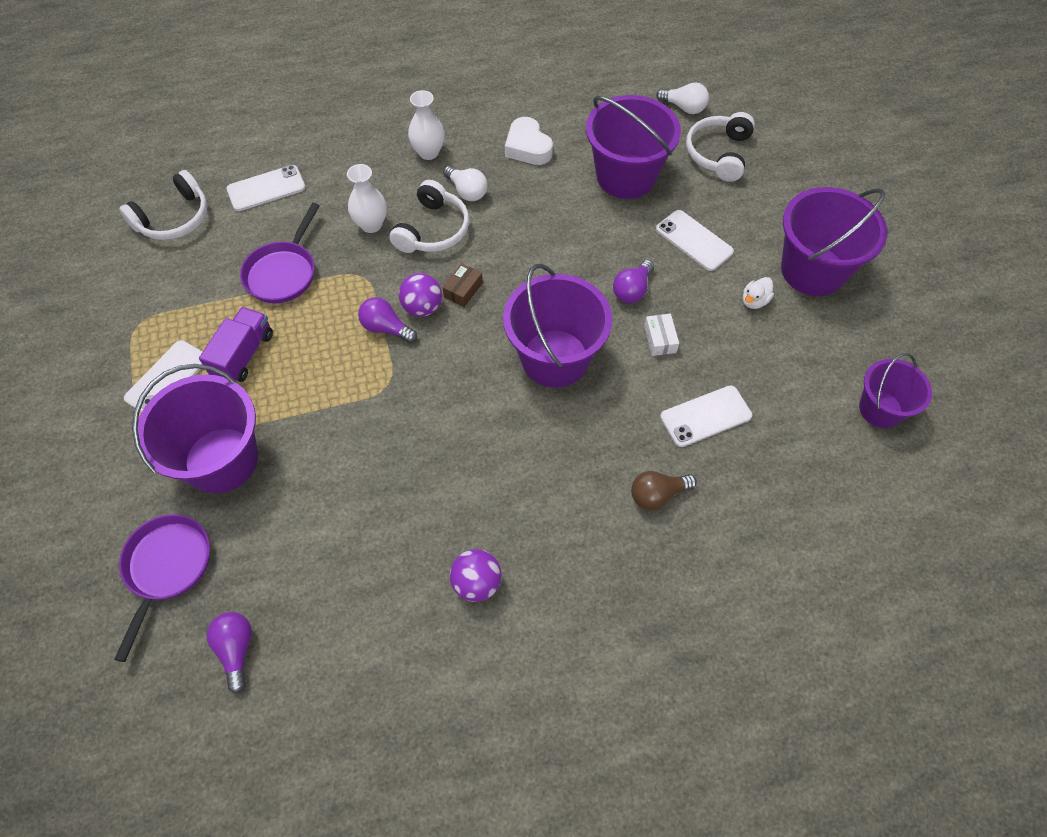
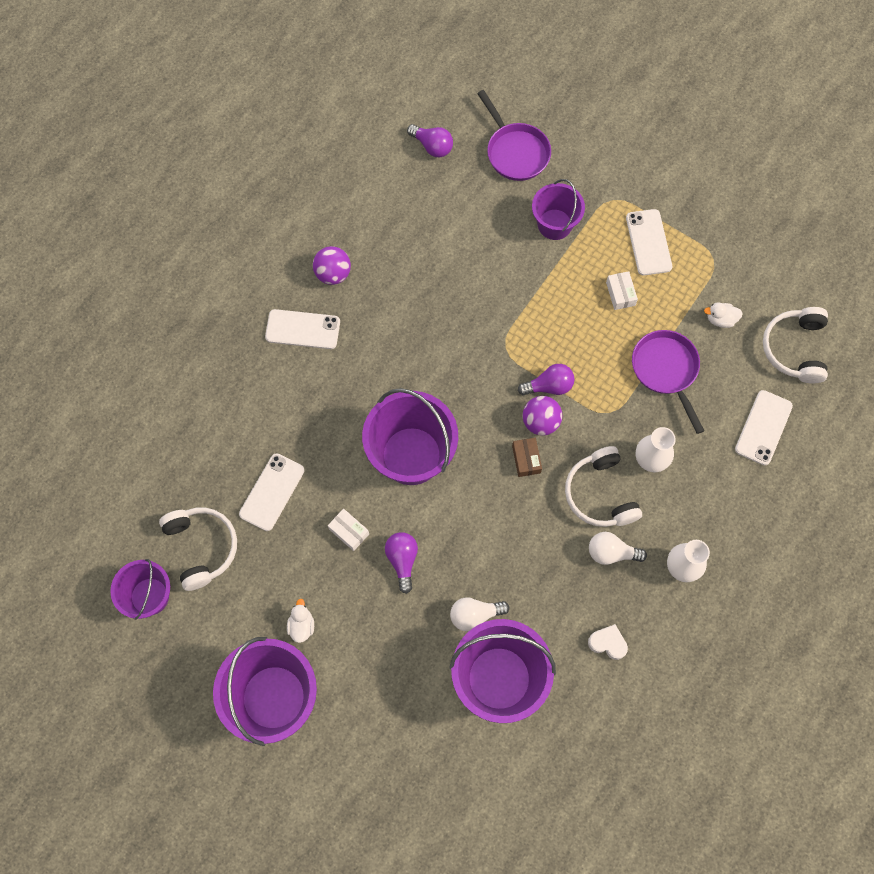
camera: 140 degrees right, 10 degrees up
(196, 277) = (720, 319): none -> white duck
(221, 460) = (554, 224): purple bucket -> purple bucket, size x0.60
(243, 355) = (620, 294): purple truck -> white box
(527, 147) = (607, 643): white heart -> white heart, size x0.65
(657, 495) = (265, 409): brown light bulb -> none
(684, 107) = (514, 815): white light bulb -> white light bulb (475, 615)
(694, 240) = (390, 651): white phone -> white phone (302, 329)
(718, 154) = (440, 776): white headphones -> white headphones (202, 547)

